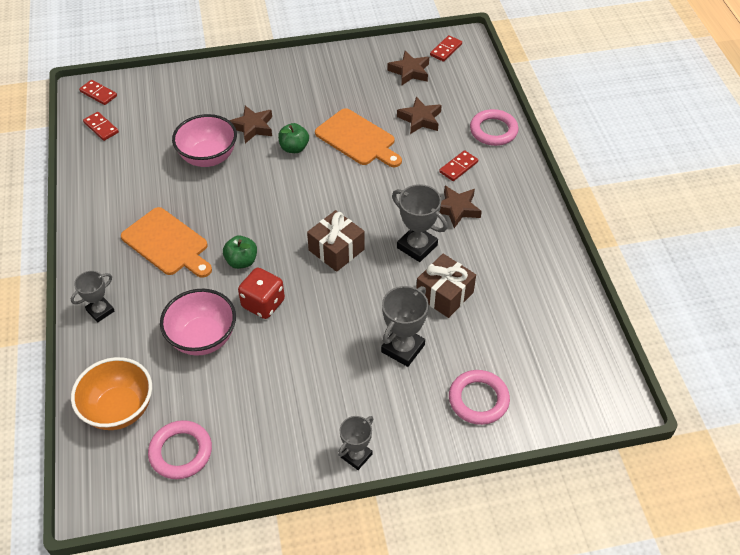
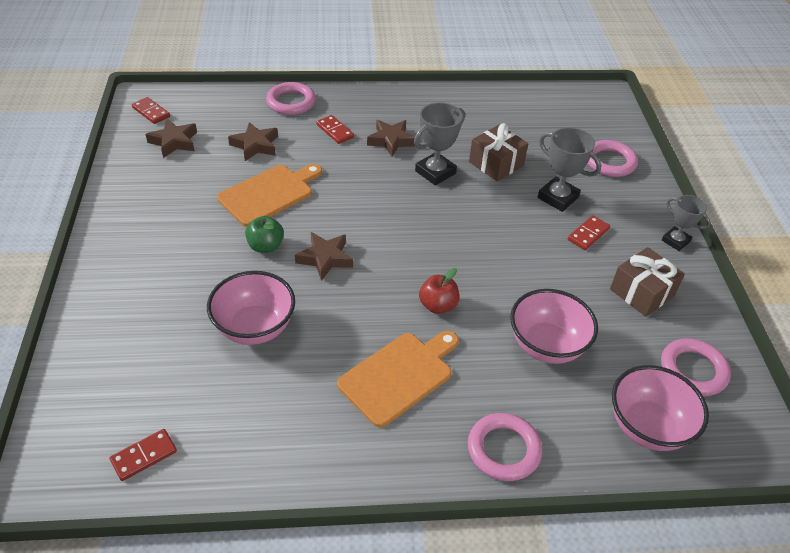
camera: 85 degrees left, 5 degrees down
(98, 94) = (59, 462): red domino -> red domino (588, 234)
(100, 311) = (503, 450): grey trophy -> pink ring
(119, 409) = (647, 427): orange bowl -> pink bowl
(241, 261) = (438, 305): green apple -> red apple
(252, 127) = (214, 281): brown star -> brown star (325, 258)
(263, 304) = (500, 291): red dice -> none
(336, 250) = (431, 228): brown gift -> brown gift (642, 292)

